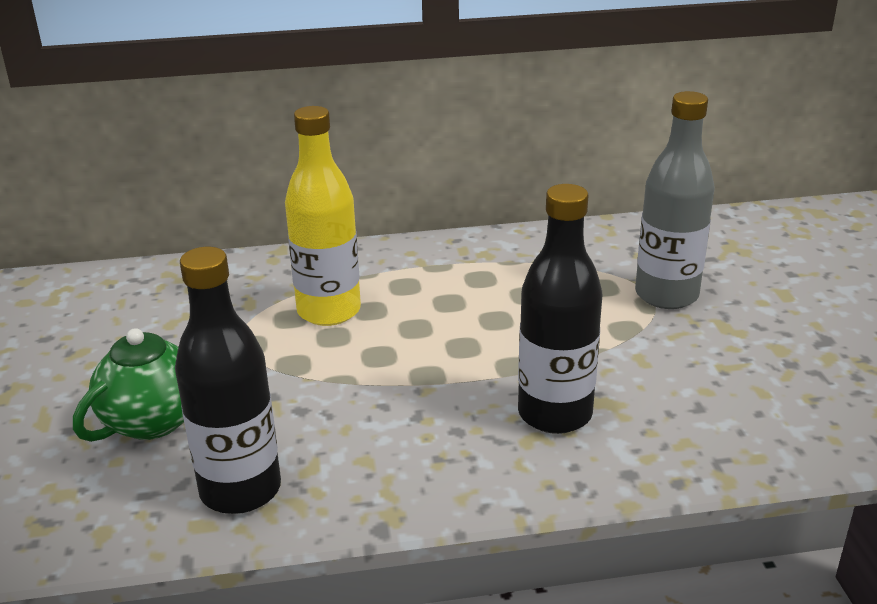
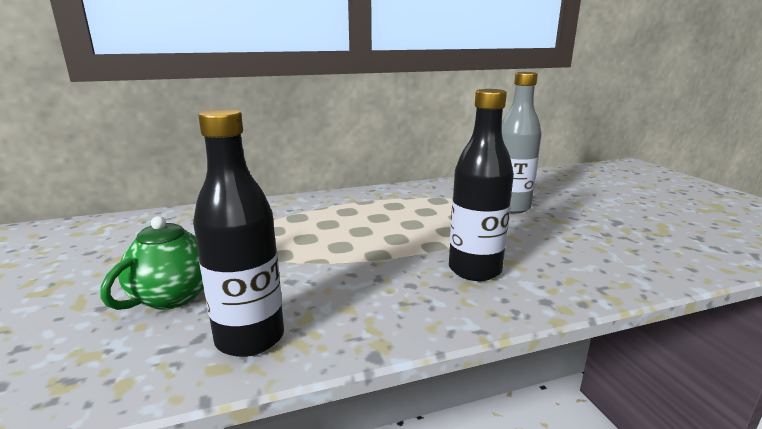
camera: 10 degrees left, 10 degrees down
(329, 311) = (300, 226): yellow bottle -> none

